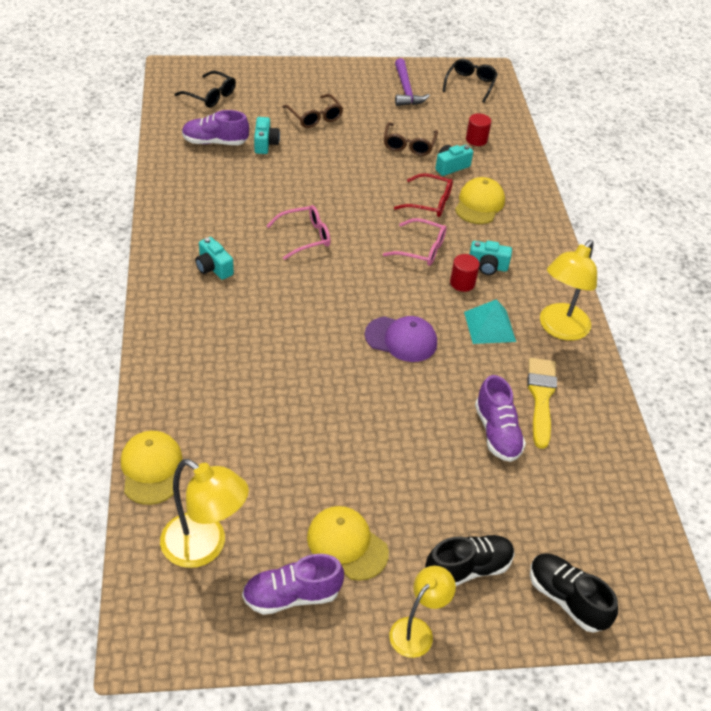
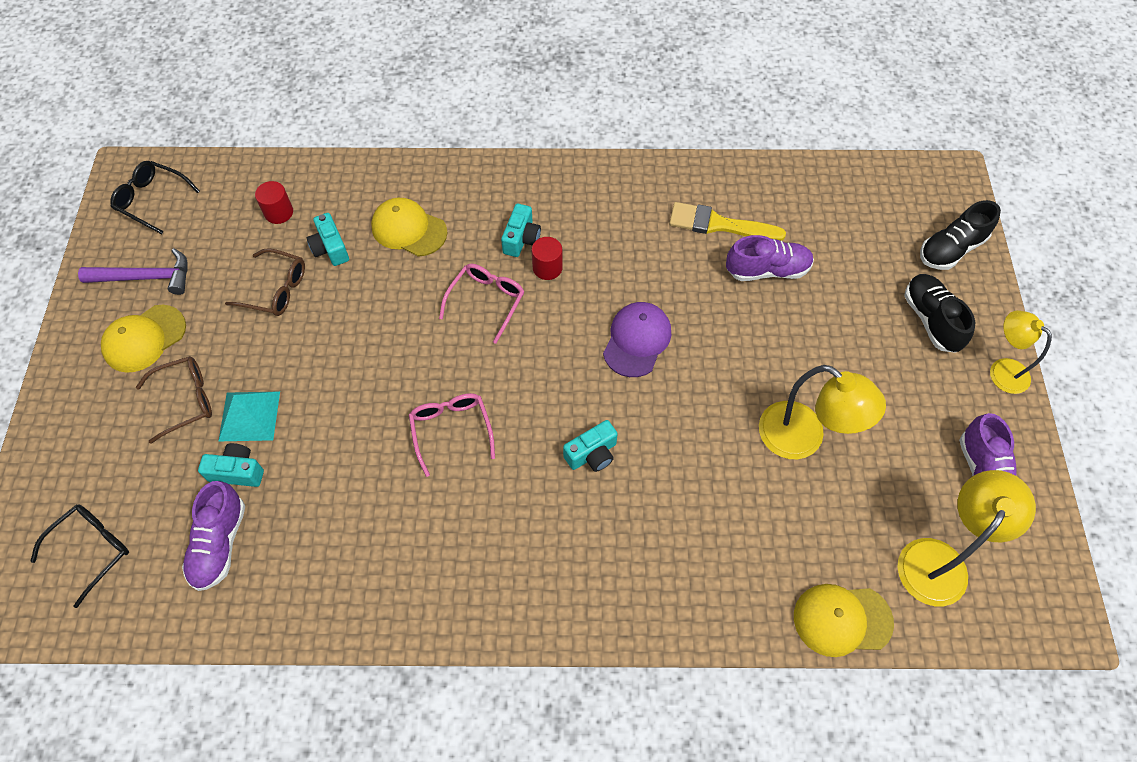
camera: 80 degrees left, 15 degrees up
(213, 268) = (503, 547): turquoise camera -> turquoise camera (592, 454)
(347, 544) = (917, 420): yellow cap -> yellow cap (144, 339)
(429, 202) = (399, 281): red glasses -> none
(489, 326) = (618, 252): turquoise pyramid -> turquoise pyramid (249, 416)
(559, 329) = (623, 190): yellow lamp -> yellow lamp (803, 439)

